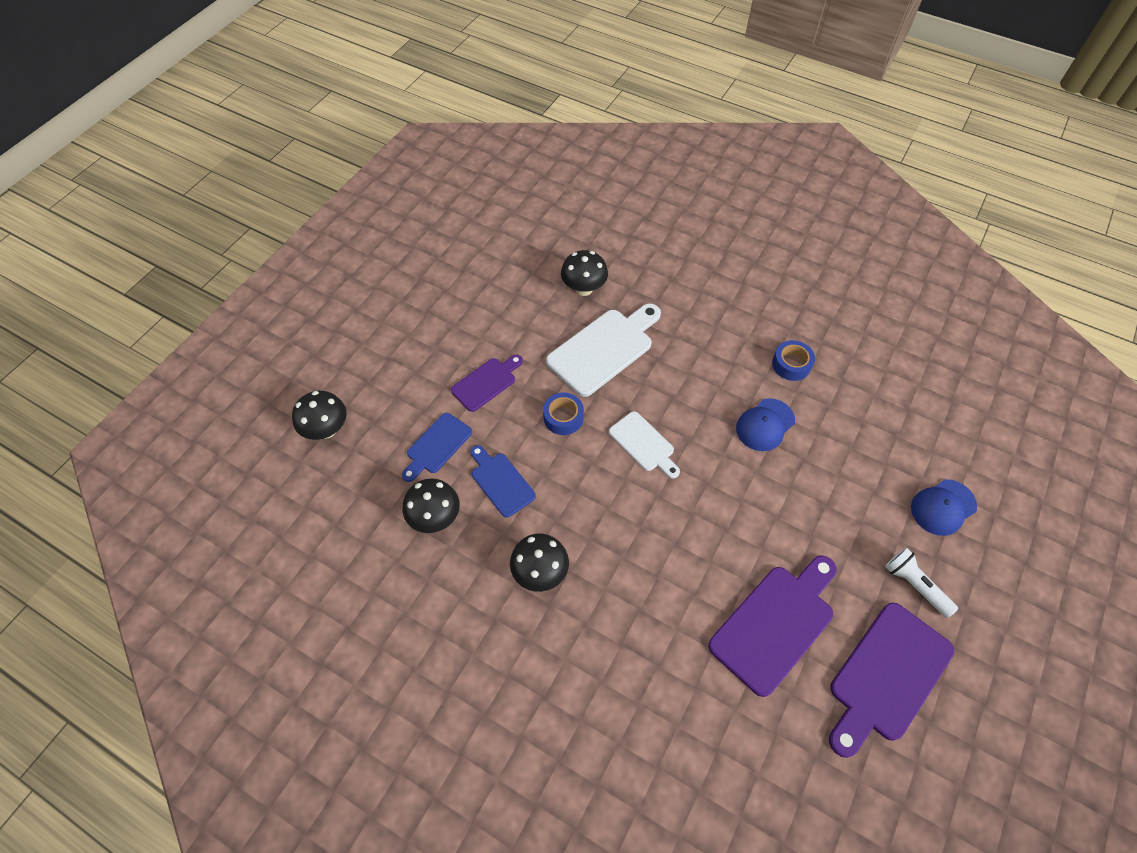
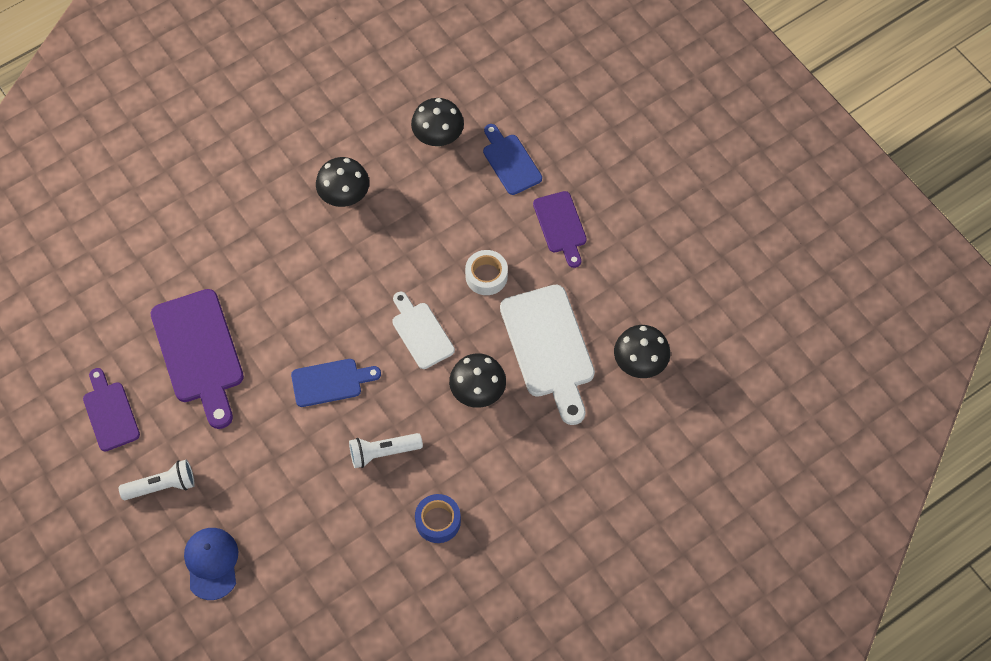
camera: 115 degrees right, 5 degrees up
(327, 429) = (573, 82): black mushroom -> black mushroom (477, 392)
(501, 482) = (445, 199): blue cutting board -> blue cutting board (330, 382)
(563, 417) = (486, 276): blue tape -> white tape
(643, 444) = (421, 332): white cutting board -> white cutting board turned 75 degrees clockwise
(765, 425) = (383, 453): blue cap -> white flashlight
(887, 676) = (110, 413): purple cutting board -> purple cutting board, size x0.59

